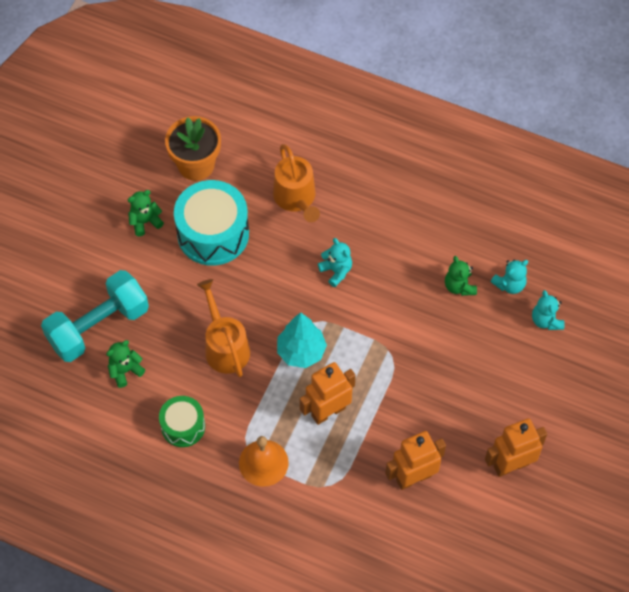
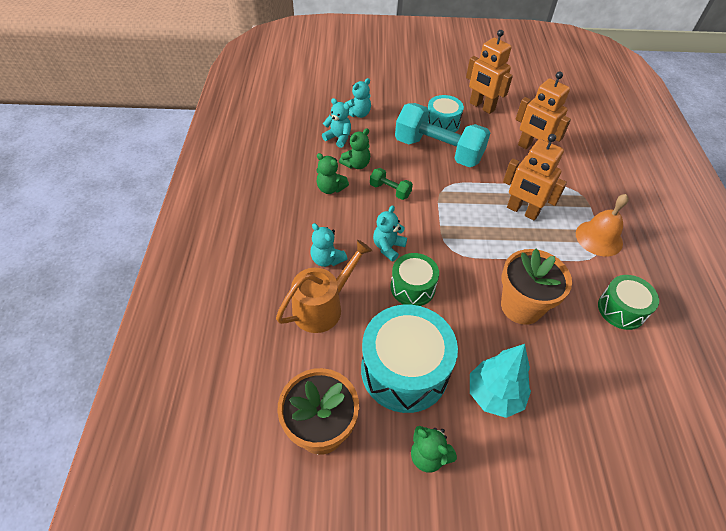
camera: 115 degrees left, 10 degrees down
(98, 326) = (589, 443): turquoise dumbbell -> turquoise dumbbell (438, 151)
(125, 371) = (613, 388): green teddy bear -> green teddy bear (330, 188)
(225, 347) = (521, 306): orange watering can -> orange flower pot
(284, 272) = (412, 287): none -> green drum
(301, 352) = (484, 246): turquoise tree -> turquoise tree (494, 395)
(344, 218) = (327, 259): none -> turquoise teddy bear
(408, 302) = (390, 190): none -> green dumbbell
(495, 403) = (442, 123): none -> turquoise drum

